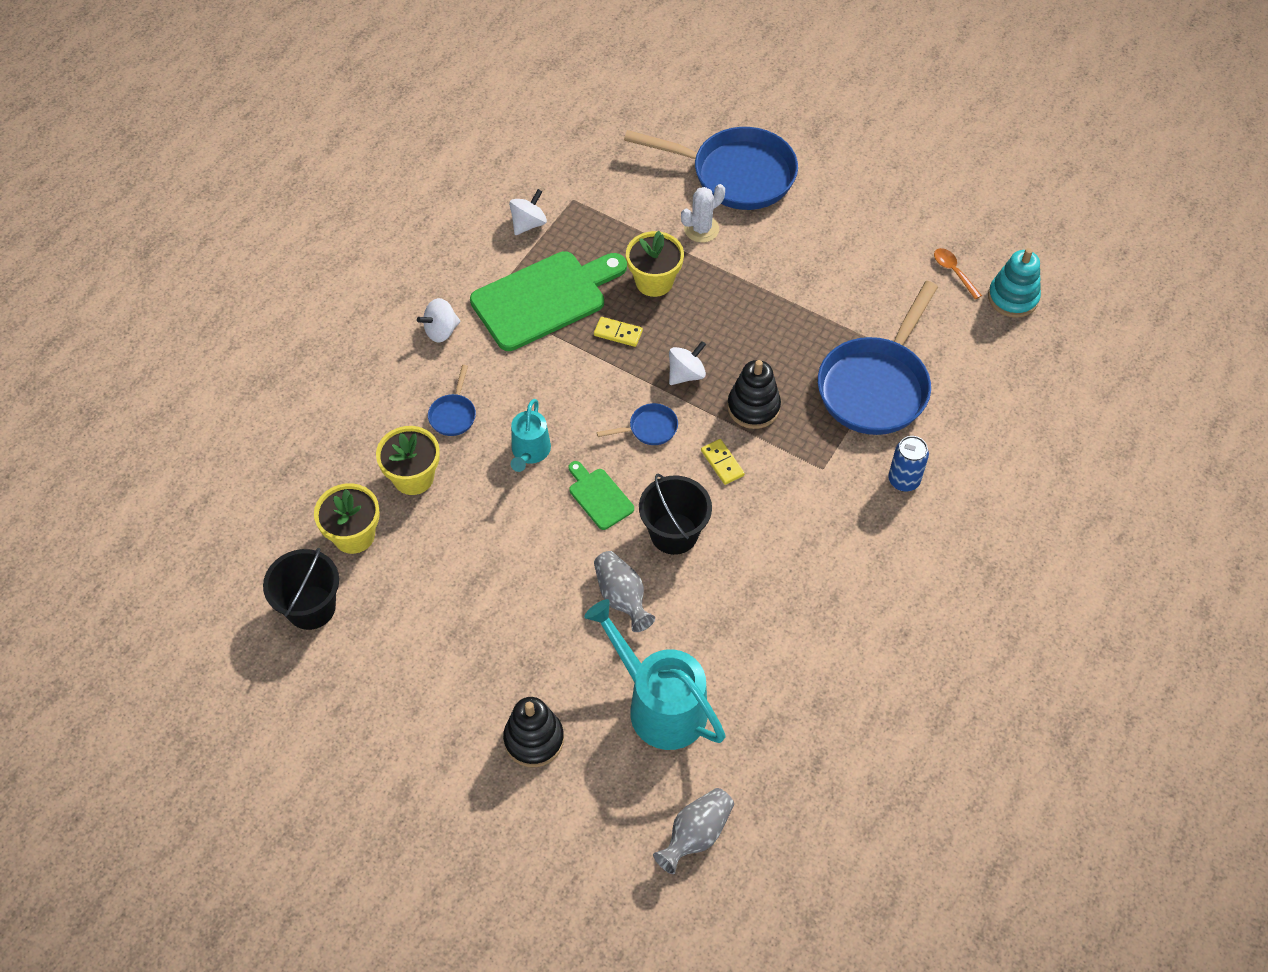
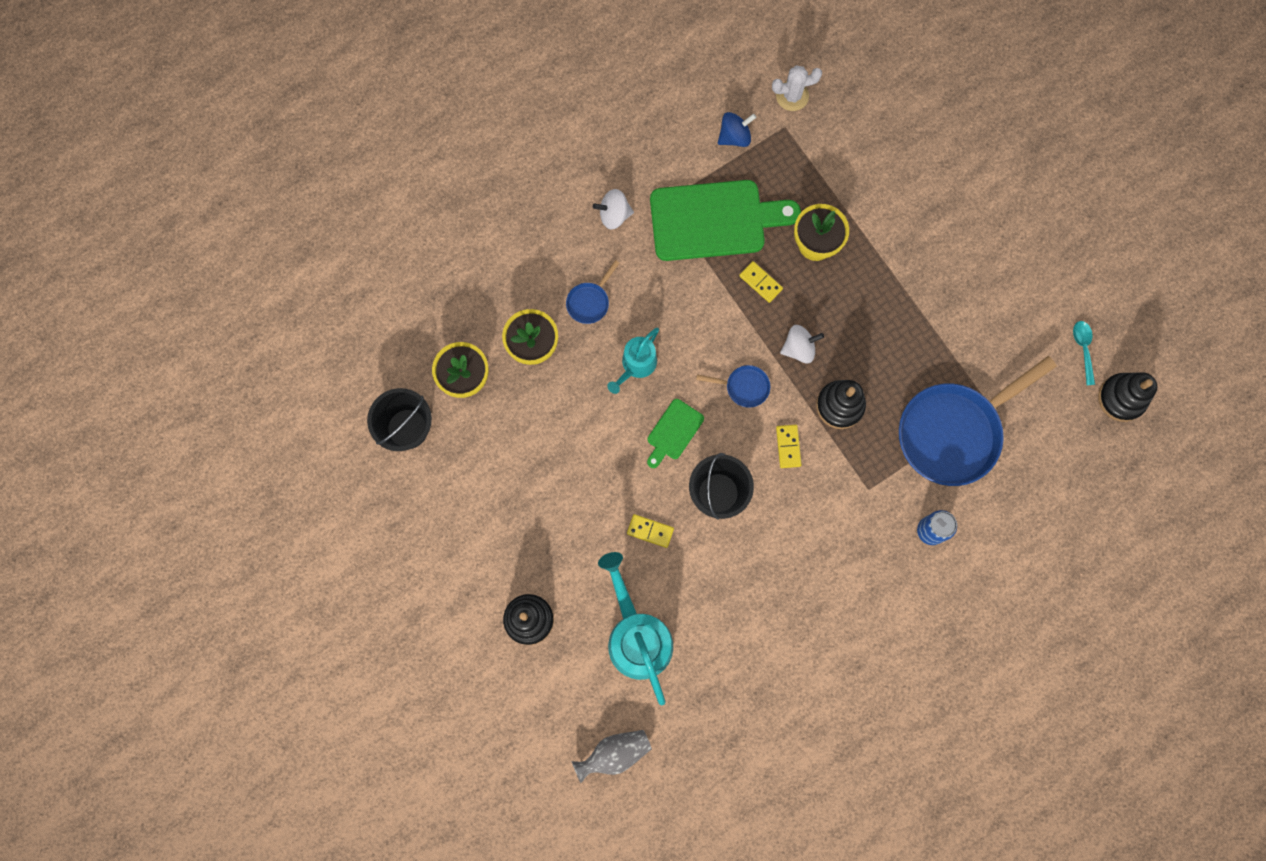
camera: 25 degrees right, 20 degrees up
(528, 224) = (735, 136): white spinning top -> blue spinning top
(599, 496) = (673, 432): green cutting board -> green cutting board turned 135 degrees counterclockwise
(622, 597) = (650, 531): grey vase -> yellow domino
(701, 229) = (882, 207): white cactus -> white cactus (792, 96)
(735, 174) = (941, 162): blue pan -> none
(953, 272) = (1083, 349): orange spoon -> turquoise spoon
(1012, 298) = (1121, 398): turquoise stacking toy -> black stacking toy

